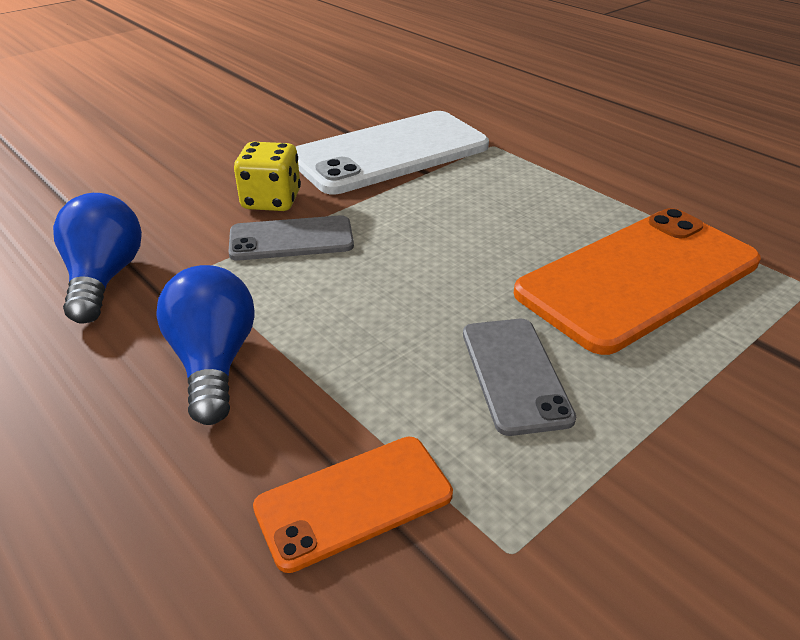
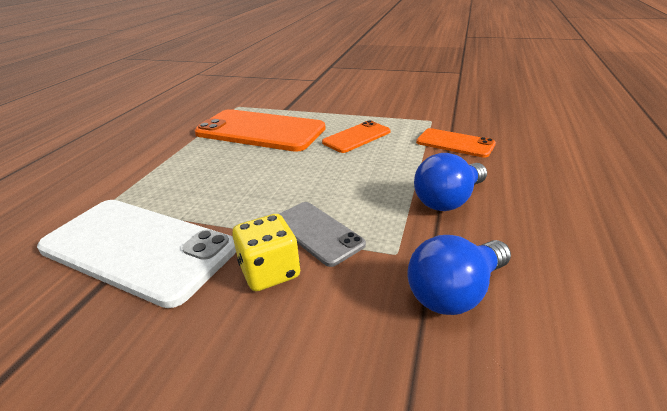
camera: 120 degrees left, 5 degrees down
(514, 374) = (356, 137): grey phone -> orange phone

